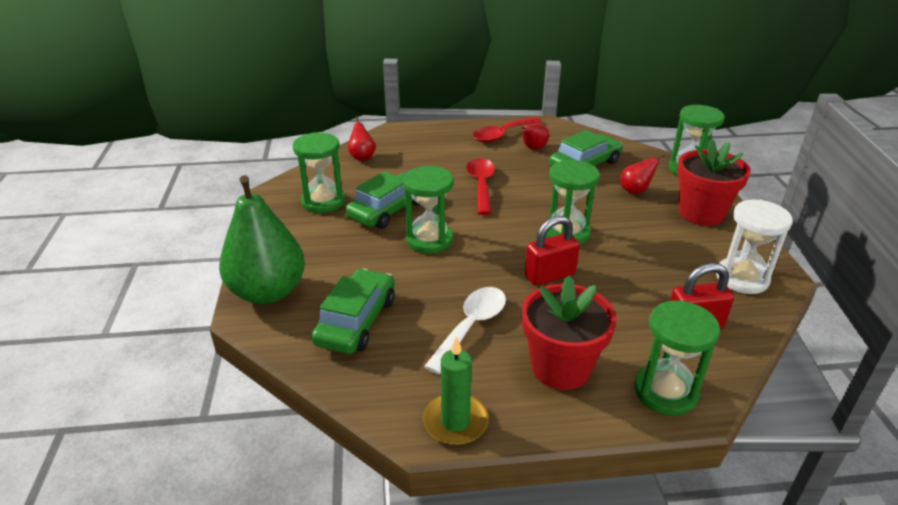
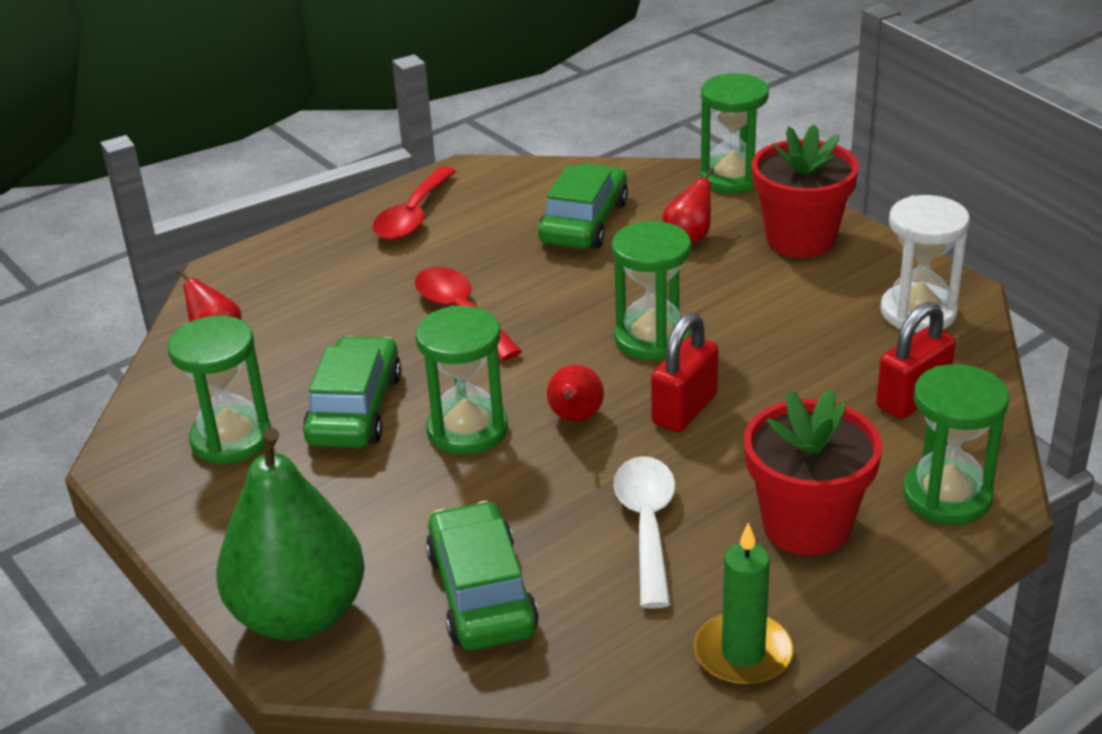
camera: 30 degrees left, 0 degrees up
(533, 148) = (483, 222): red pear -> red pear (575, 418)

